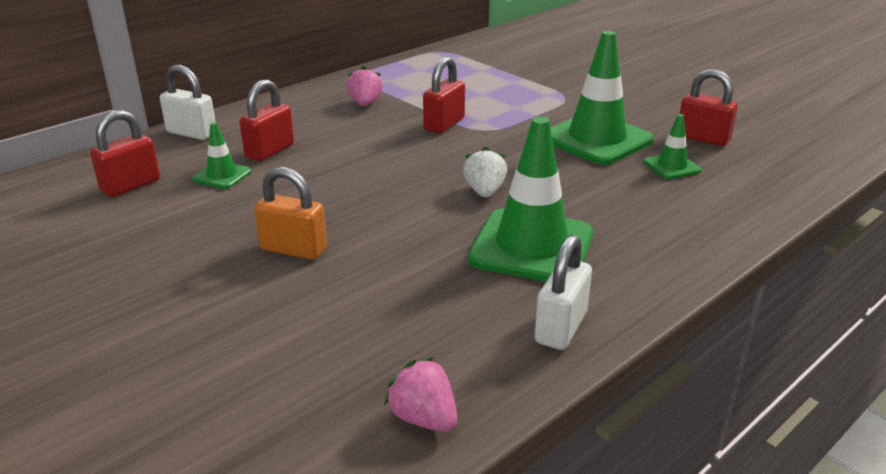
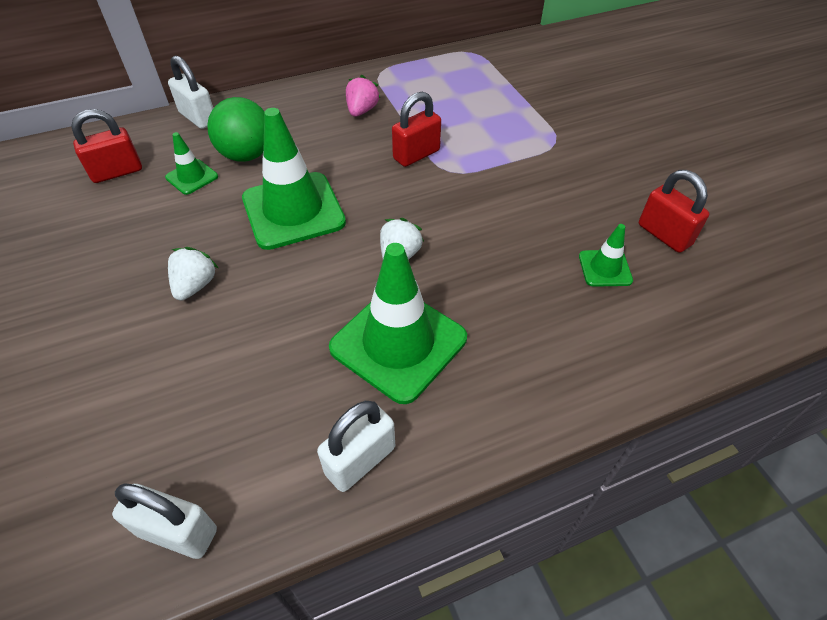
camera: 20 degrees right, 20 degrees up
(269, 151) = (246, 155): red padlock -> green ball
(293, 249) = (195, 285): orange padlock -> white strawberry
(424, 418) = (177, 532): pink strawberry -> white padlock
(596, 139) = (551, 210): green traffic cone -> green traffic cone (293, 210)

